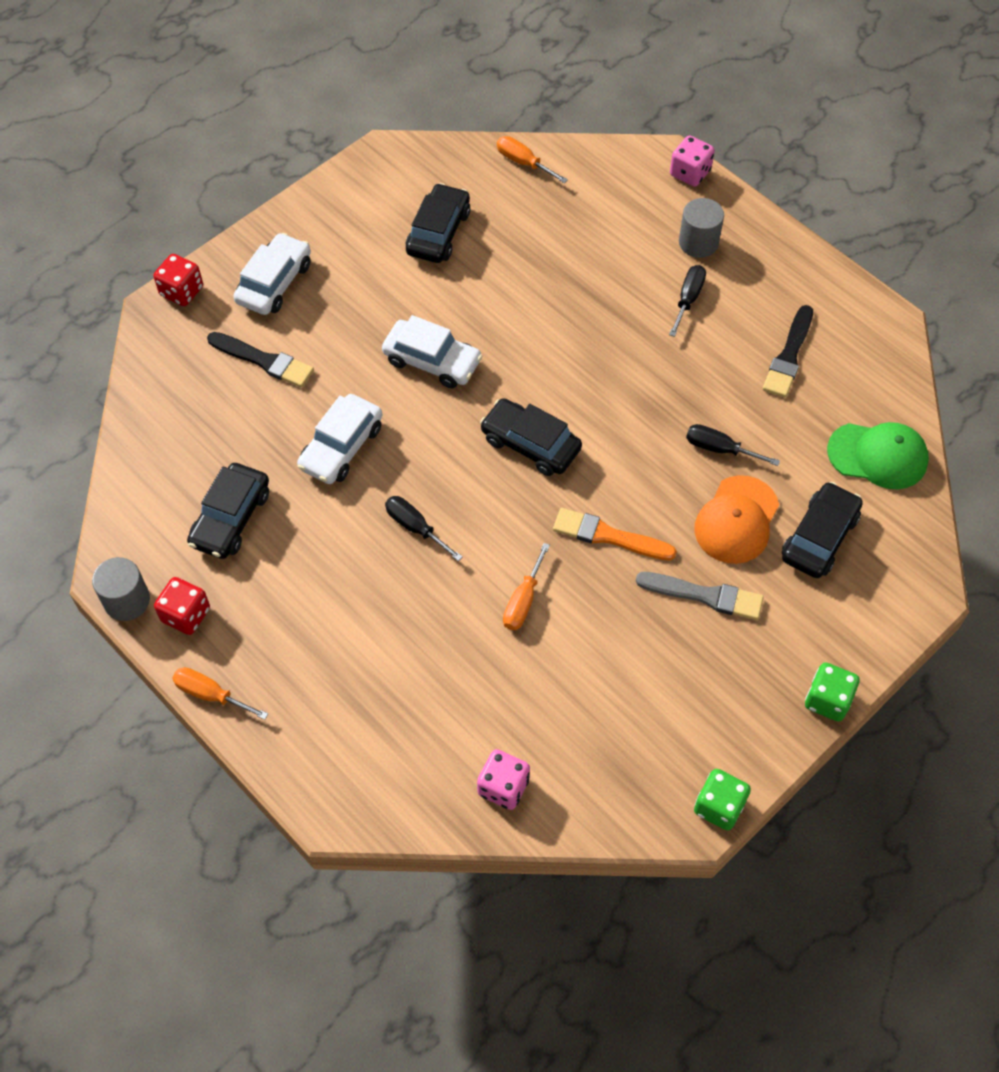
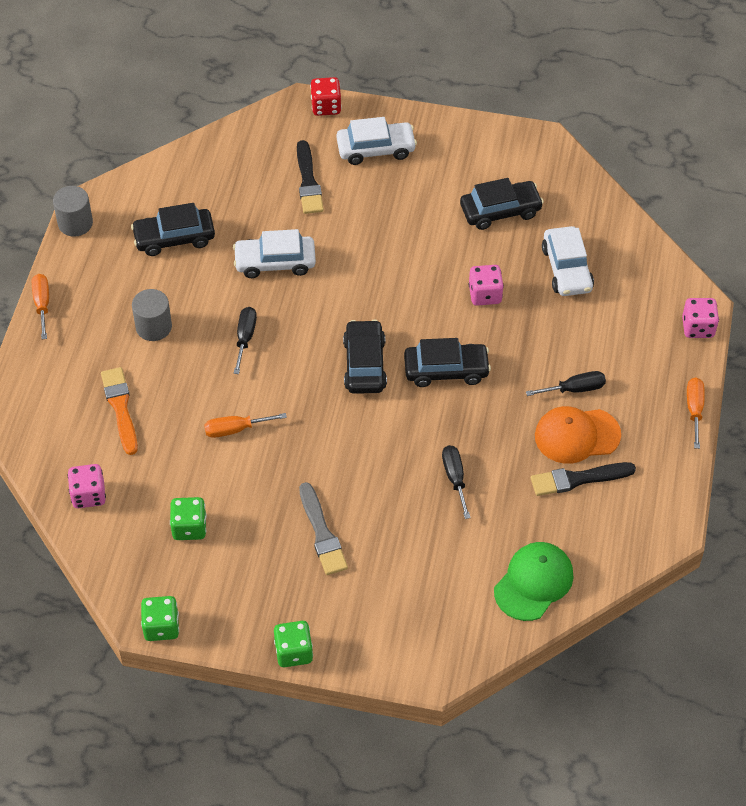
camera: 55 degrees right, 5 degrees down
(186, 615) = (87, 258): red dice -> none
(432, 361) = (386, 270): white car -> white car (567, 269)
(523, 162) = (610, 223): orange screwdriver -> orange screwdriver (694, 410)
(526, 302) = (485, 294): none -> pink dice
(608, 536) = (325, 450): orange brush -> orange brush (120, 408)
(614, 711) = (189, 527): none -> green dice
(698, 242) = (634, 367): grey cylinder -> grey cylinder (153, 327)
(736, 520) = (401, 520): orange cap -> orange cap (576, 435)
(819, 537) = (428, 579): black car -> black car (446, 370)
(878, 456) = (533, 582): green cap -> green cap turned 120 degrees counterclockwise

